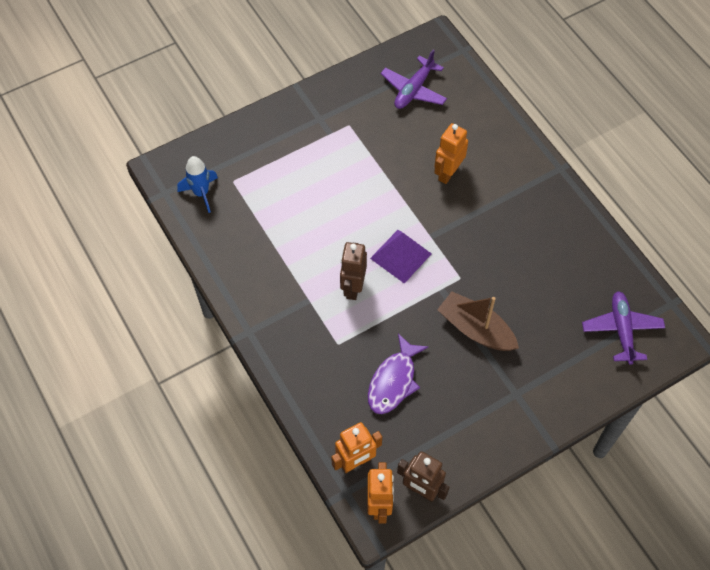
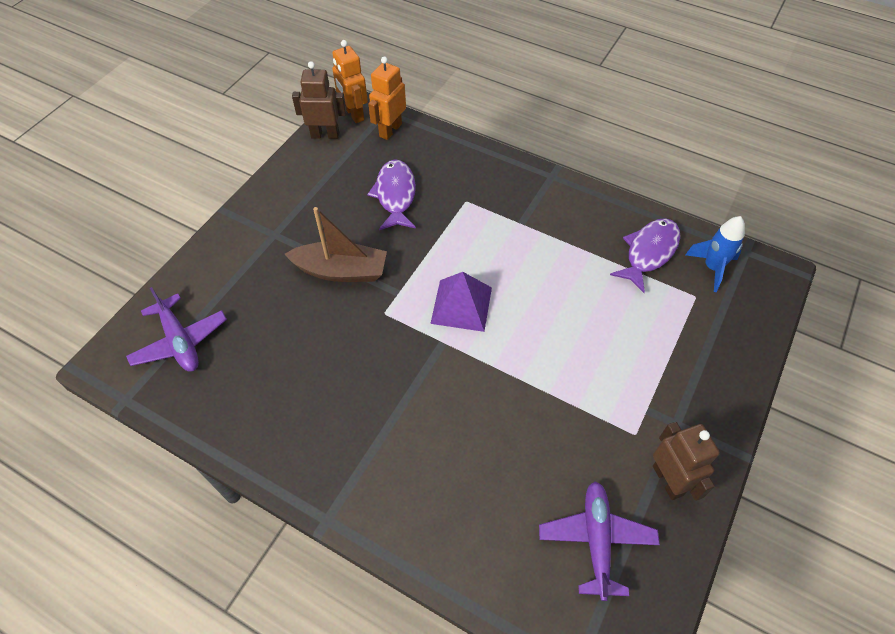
camera: 150 degrees right, 5 degrees down
(234, 226) = (649, 252): none -> purple fish
(353, 287) = (488, 252): brown robot -> brown robot (668, 480)
(448, 173) = (470, 432): orange robot -> none

